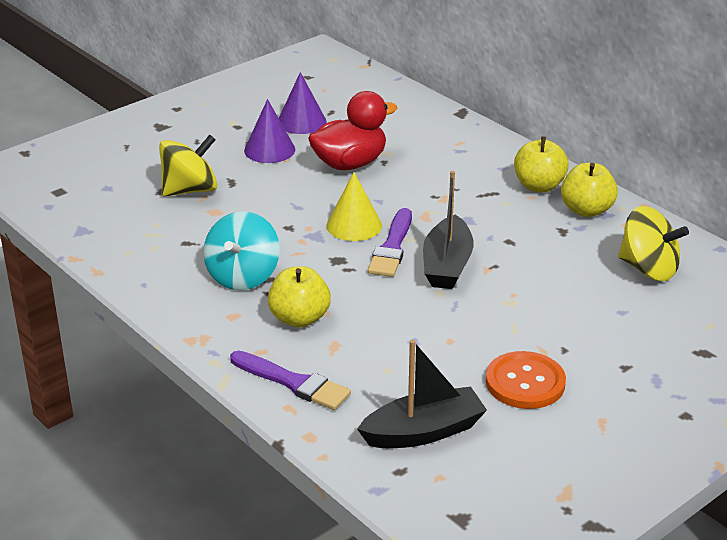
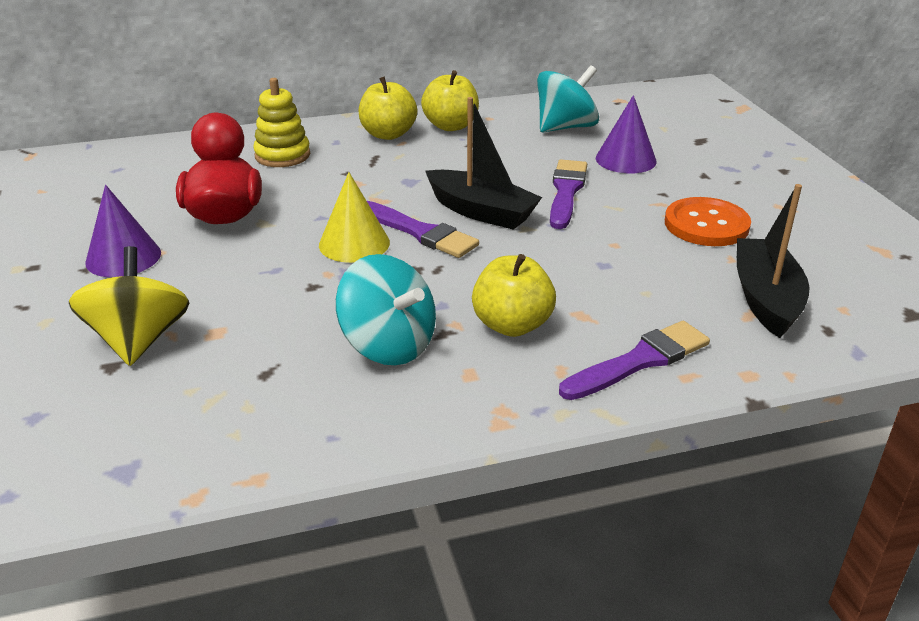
camera: 65 degrees left, 0 degrees up
(301, 121) = (91, 221): purple cone -> purple cone (625, 159)
(456, 154) = (282, 155): none -> yellow stacking toy
(518, 297) = (566, 192): none -> purple brush
(648, 269) = (565, 127): yellow spinning top -> turquoise spinning top

